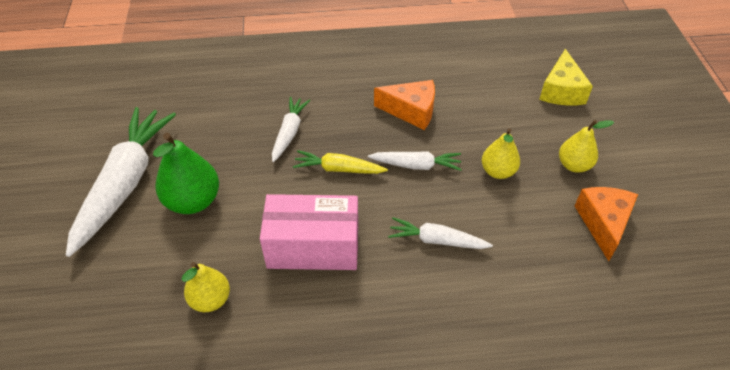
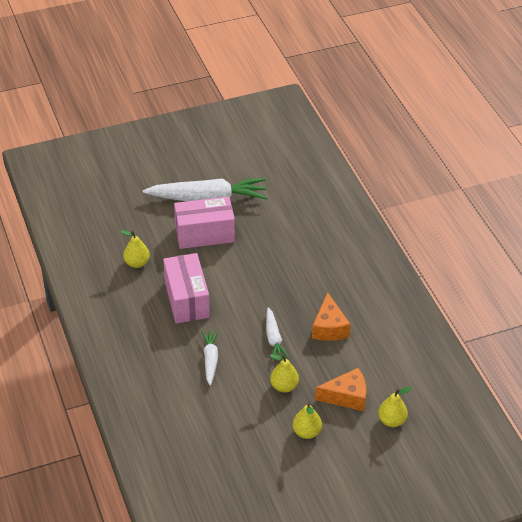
camera: 75 degrees right, 5 degrees down
(193, 201) = (205, 234): green pear -> pink box
(289, 132) = (281, 264): white carrot -> none
(338, 169) = (256, 298): yellow carrot -> none
(561, 91) = (392, 420): yellow cheese -> yellow pear
(603, 223) = (254, 451): orange cheese -> orange cheese (347, 397)

